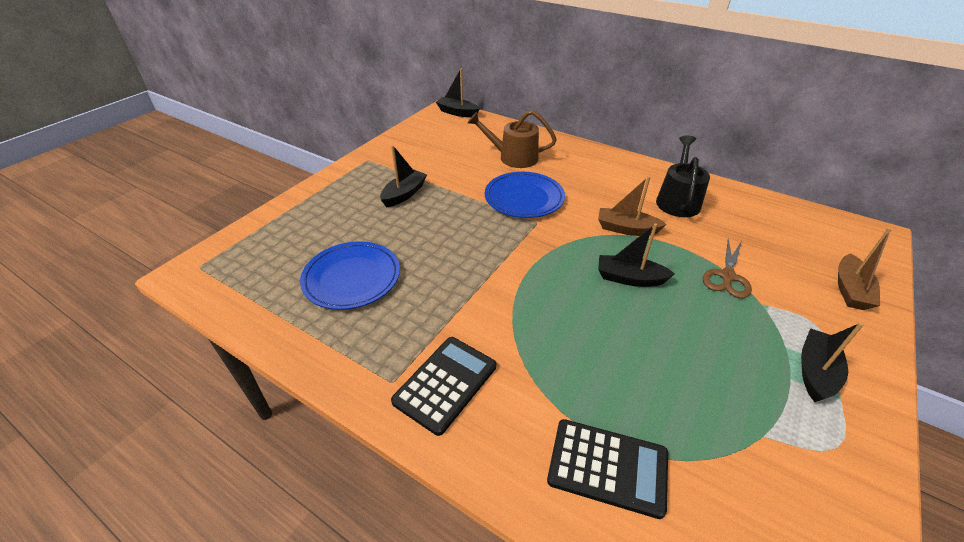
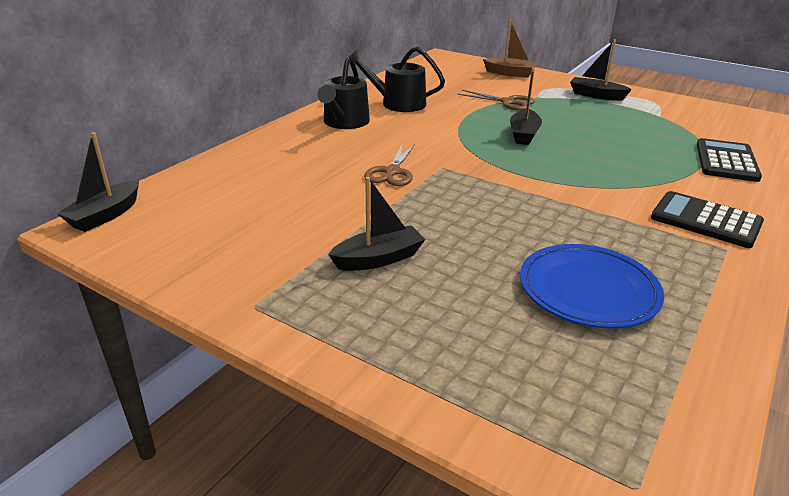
camera: 90 degrees left, 10 degrees down
(404, 194) = (378, 259): black boat -> black boat turned 120 degrees clockwise
(513, 157) = (288, 174): brown watering can -> none
(524, 198) = (392, 172): blue plate -> brown scissors
(615, 174) = (344, 122): none -> black watering can
(626, 229) = (448, 128): brown boat -> none

